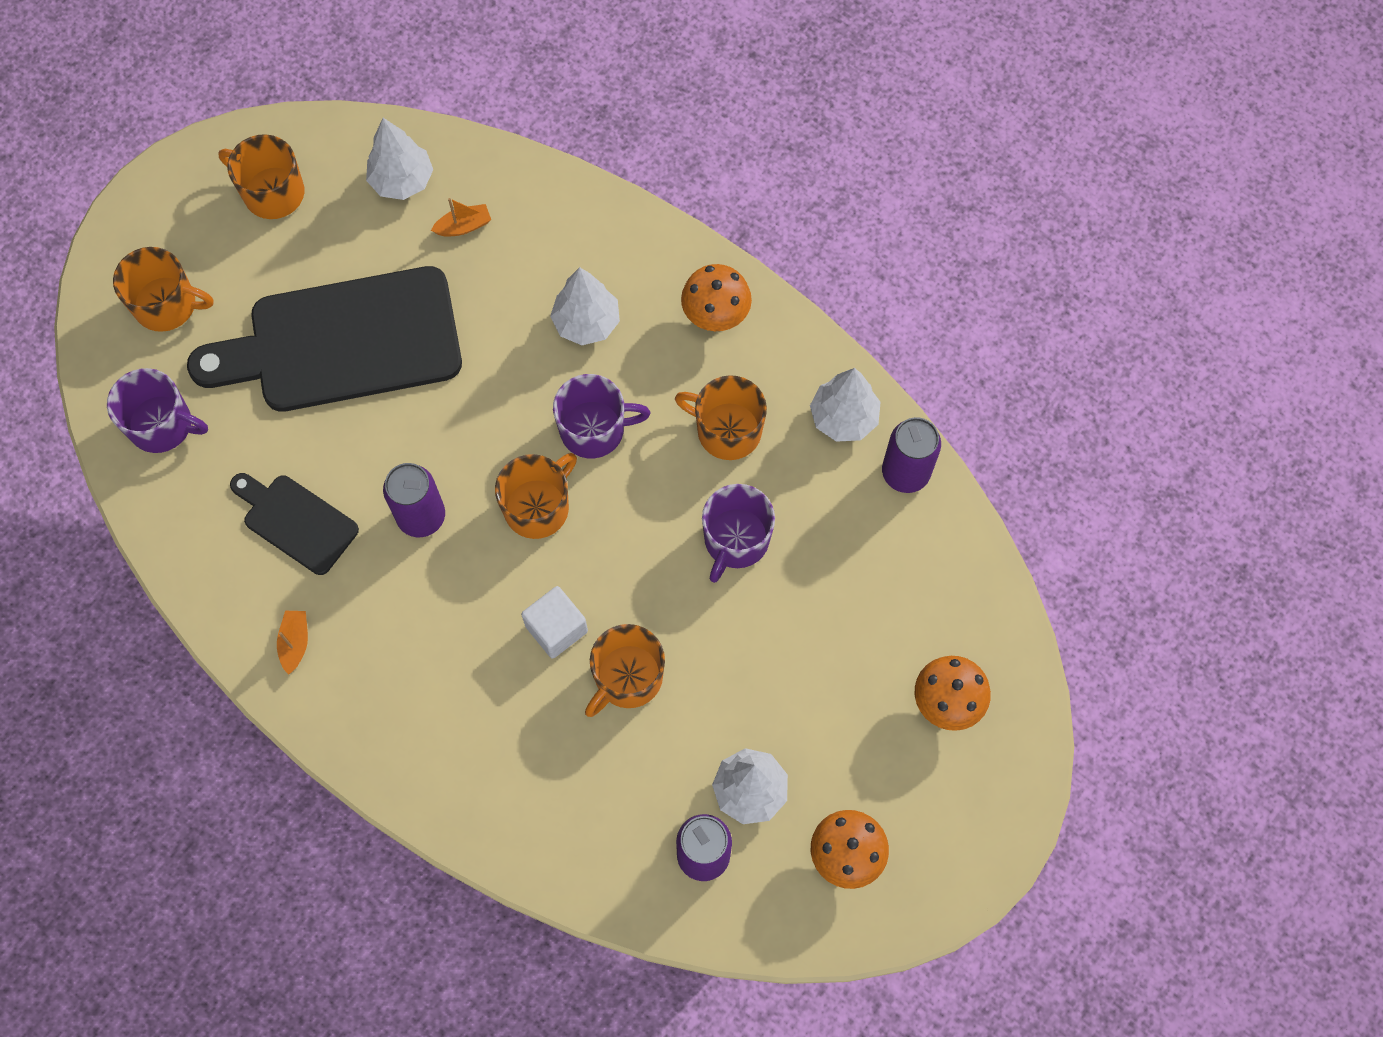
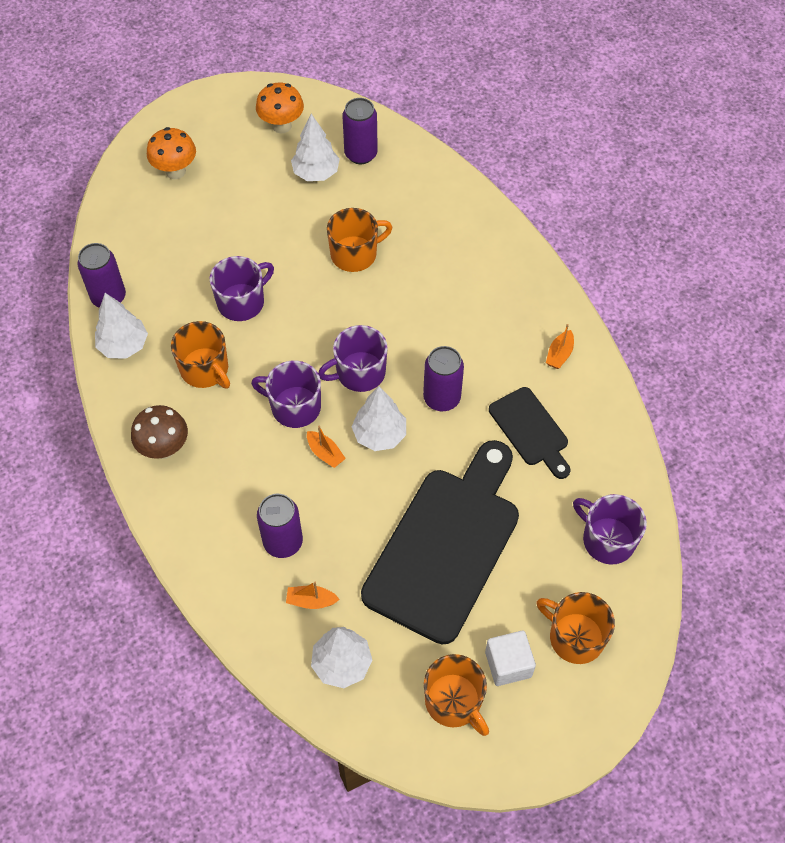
camera: 155 degrees left, 10 degrees down
(343, 342) = (446, 546): black cutting board -> black cutting board turned 75 degrees counterclockwise
(525, 272) = (283, 542): none -> purple can
(529, 389) = (325, 453): none -> orange boat
(538, 507) = (359, 372): orange mug -> purple mug
(556, 628) = (385, 297): white cube -> white cube (508, 664)
(586, 323) = (258, 483): white tree -> white tree (379, 435)
(715, 317) = (164, 448): orange mushroom -> brown mushroom

